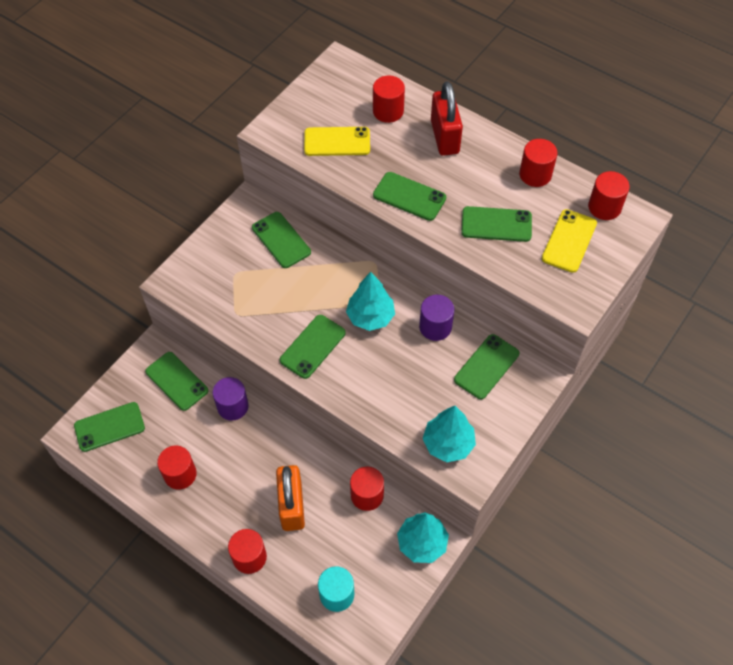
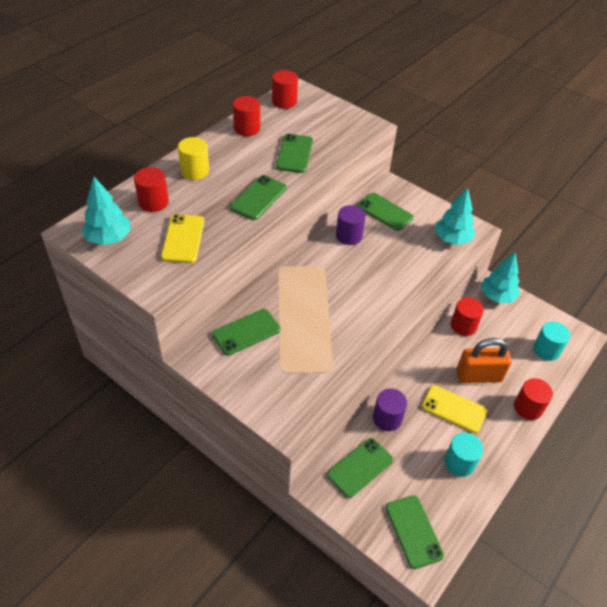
camera: 90 degrees left, 10 degrees down
(180, 474) = (459, 462): red cylinder -> turquoise cylinder
(313, 346) = (367, 314): green phone -> none
(370, 317) = (337, 274): turquoise tree -> turquoise tree (109, 238)
(444, 137) = (195, 171): red padlock -> yellow cylinder
(569, 241) = (314, 121): yellow phone -> yellow phone (454, 409)

